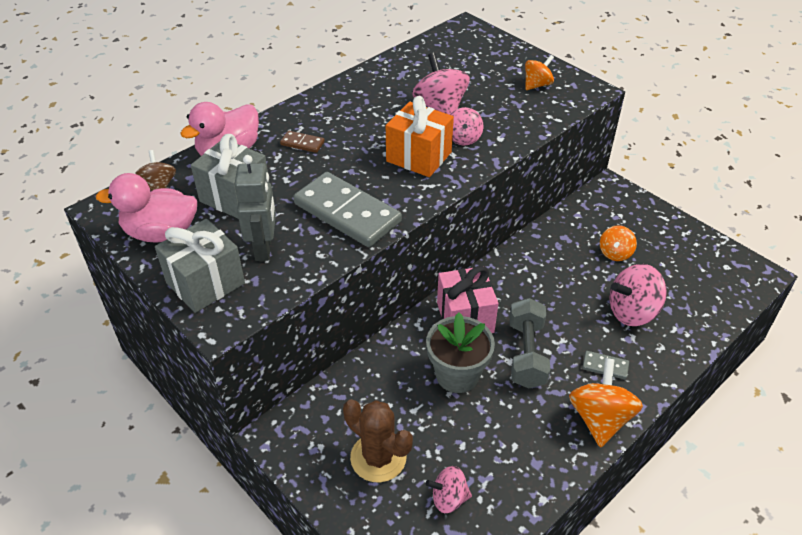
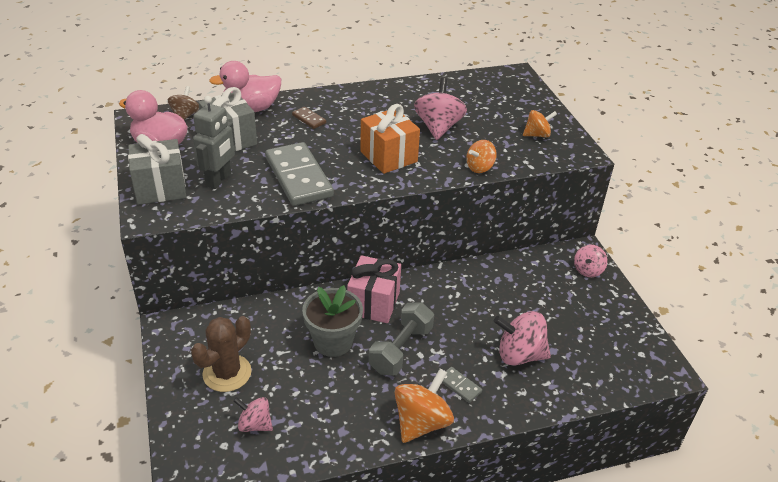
camera: 25 degrees right, 5 degrees down
(378, 457) = (227, 373): brown cactus -> brown cactus turned 60 degrees clockwise
(463, 138) = (436, 155): pink spinning top -> pink spinning top (587, 270)
(615, 253) = (543, 304): orange spinning top -> orange spinning top (480, 167)

